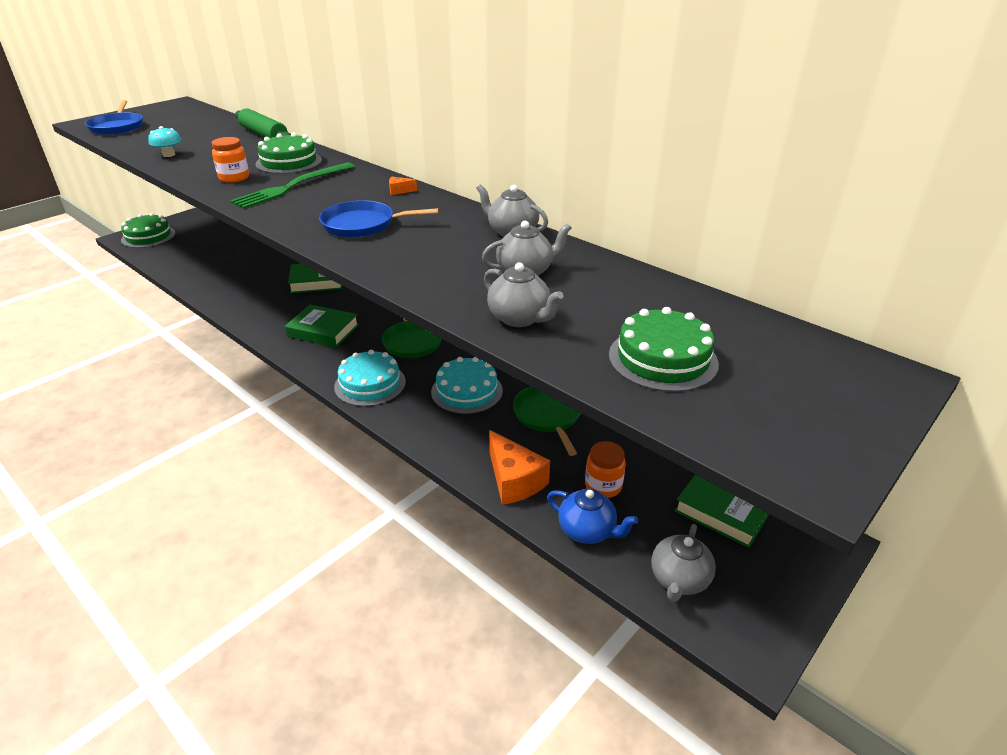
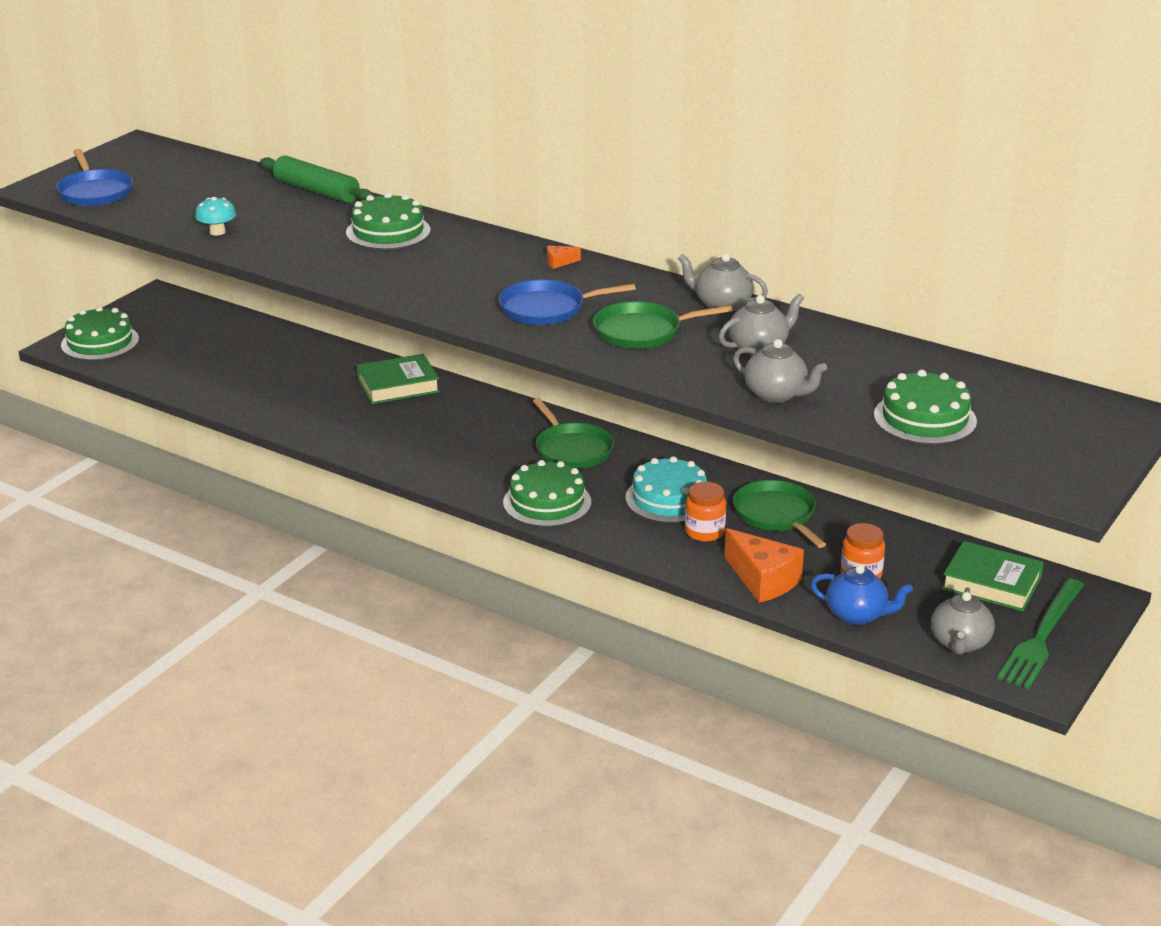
camera: 10 degrees left, 5 degrees down
(234, 178) = (338, 260): orange jar -> orange jar (704, 532)
(292, 187) = (423, 266): green fork -> green fork (1042, 637)
(323, 330) = (448, 447): green book -> none
(370, 384) = (547, 502): turquoise cake -> green cake
(429, 249) = (642, 332): none -> green pan

